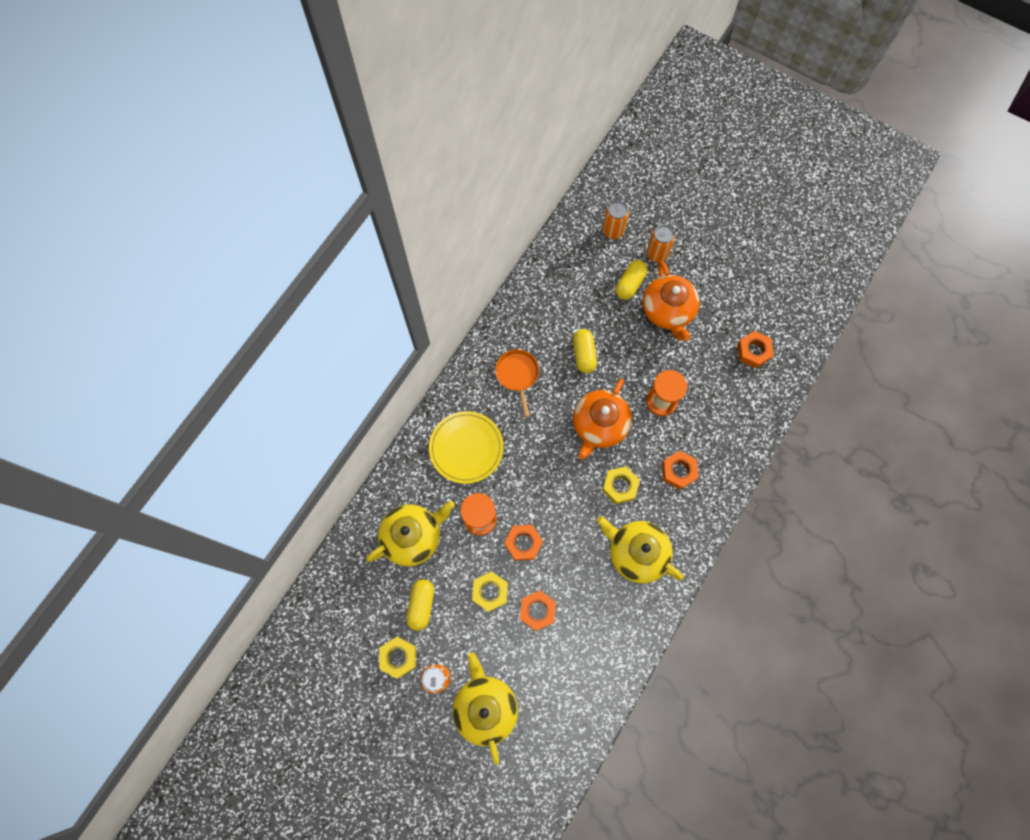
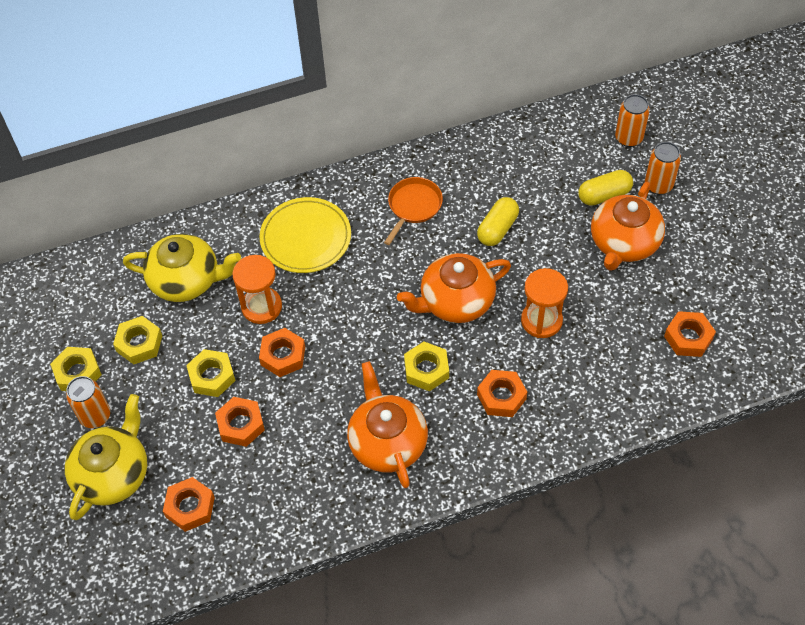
camera: 40 degrees right, 15 degrees down
(421, 605) = (139, 343): yellow capsule -> yellow nut
(553, 690) = (190, 507): none -> orange nut
(636, 553) = (387, 442): yellow teapot -> orange teapot

